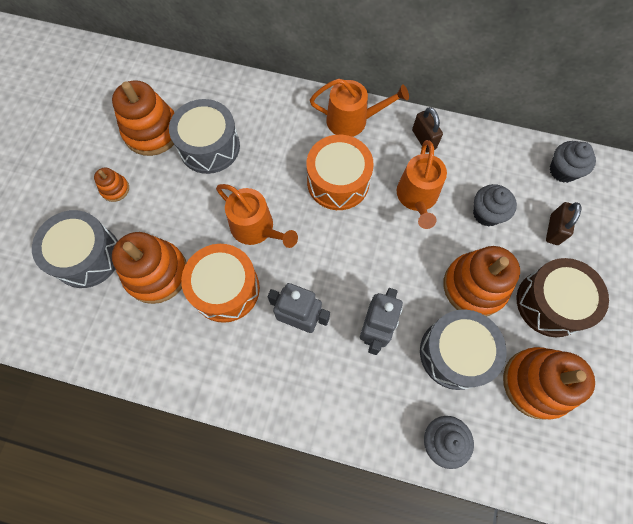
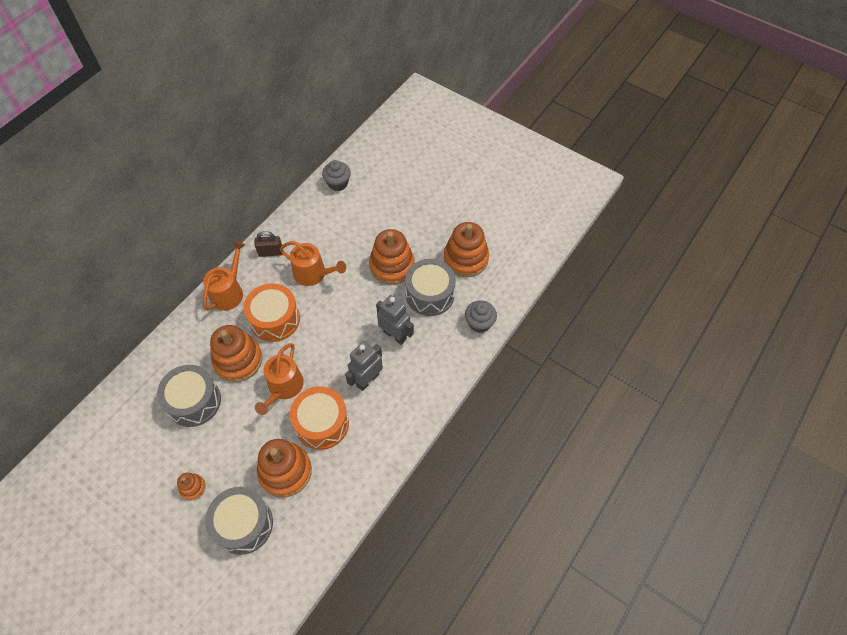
camera: 70 degrees left, 10 degrees down
(152, 132) = (153, 443): orange stacking toy -> orange stacking toy (238, 360)
(256, 228) = (284, 387): orange watering can -> orange watering can turned 135 degrees clockwise
(486, 213) = (346, 238): grey cupcake -> none
(550, 303) = (421, 229): brown drum -> none
(554, 229) = (375, 206): brown padlock -> none

